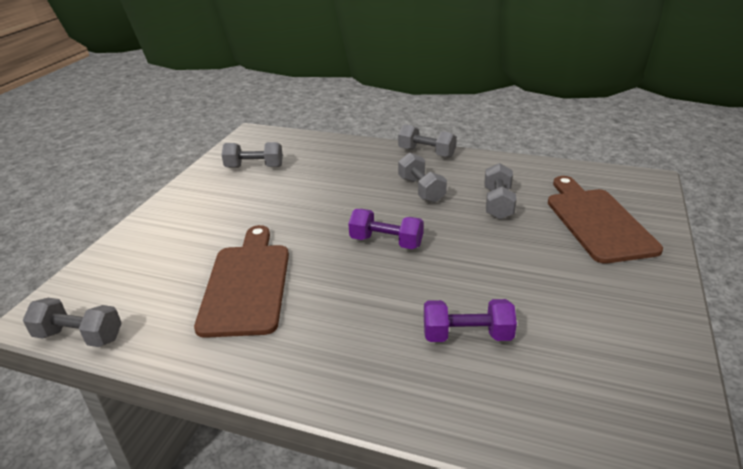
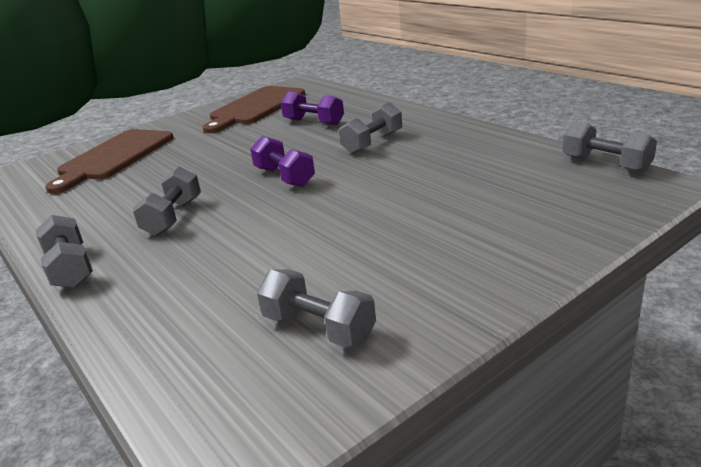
camera: 145 degrees left, 5 degrees down
(247, 284) = (438, 171): brown cutting board -> brown cutting board (255, 107)
(498, 203) = (142, 186): grey dumbbell -> grey dumbbell (373, 143)

